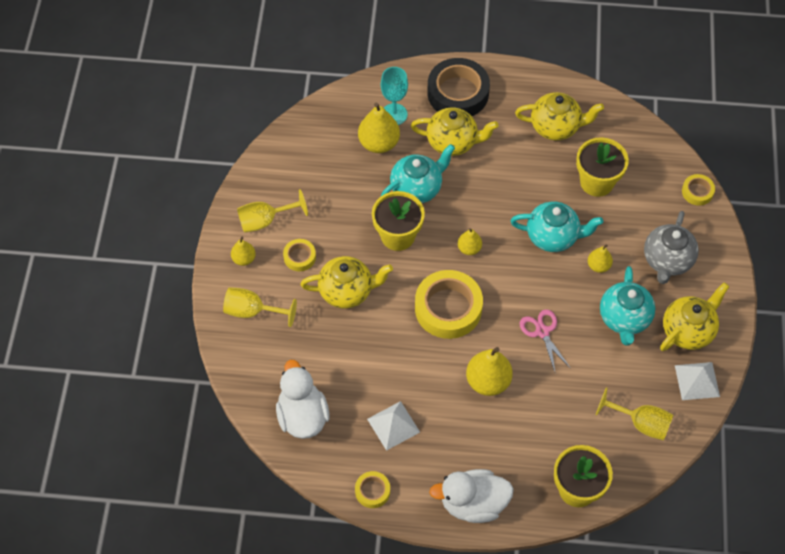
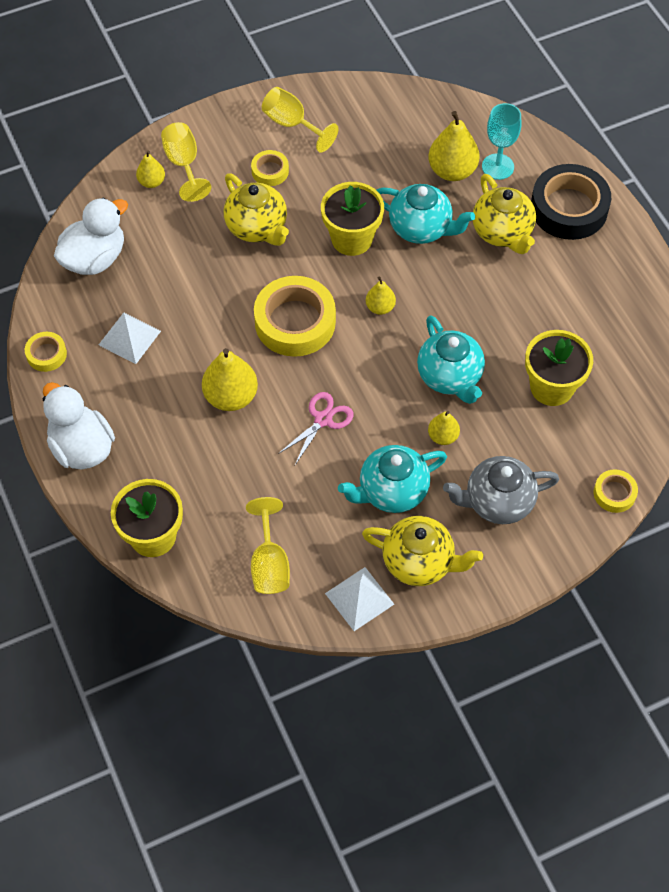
camera: 60 degrees right, 0 degrees up
(244, 259) = (237, 129): yellow pear -> yellow pear (152, 182)
(556, 127) = (595, 316): yellow teapot -> none

